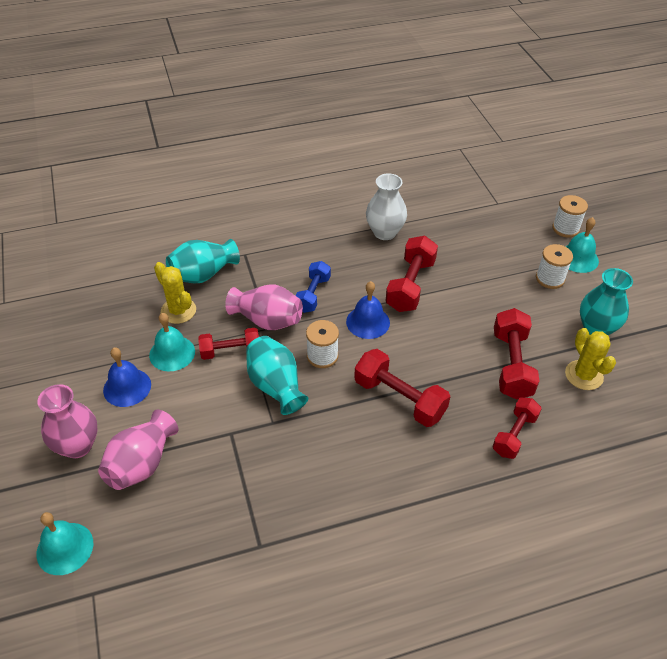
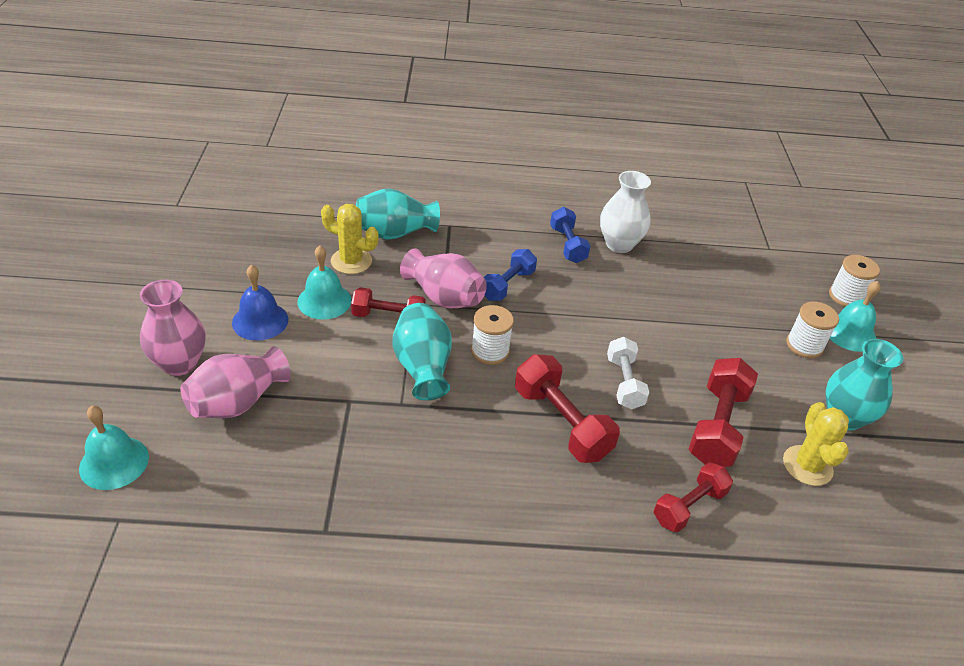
camera: 15 degrees right, 5 degrees down
(178, 311) = (351, 261): yellow cactus -> yellow cactus turned 45 degrees counterclockwise
(345, 245) = (567, 245): none -> blue dumbbell
(368, 322) = (559, 330): blue bell -> none
(410, 285) = (626, 306): red dumbbell -> none
(433, 350) = (624, 383): none -> white dumbbell

